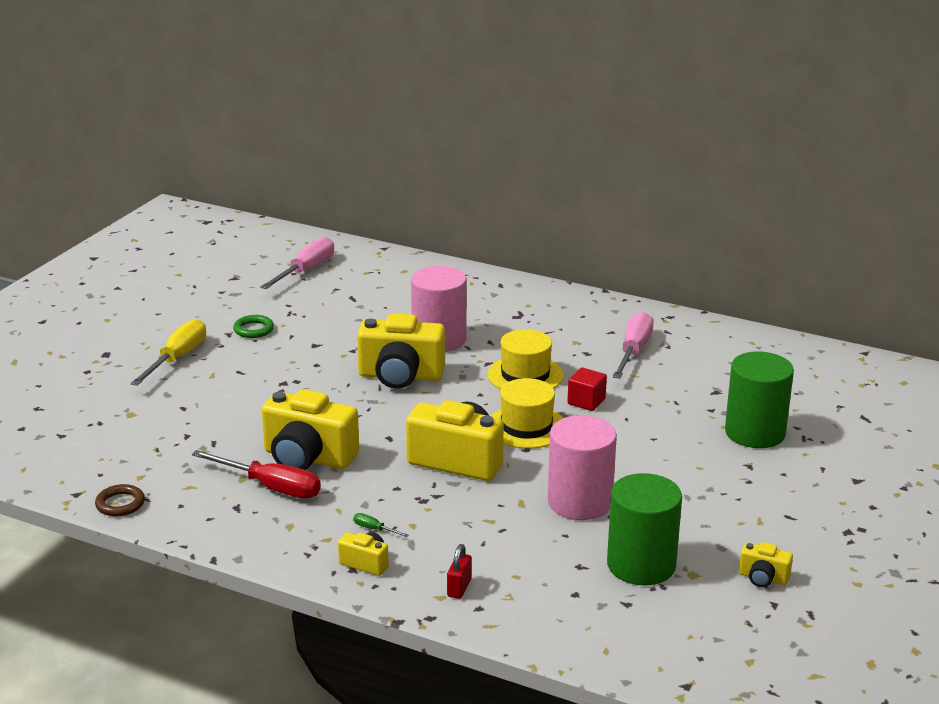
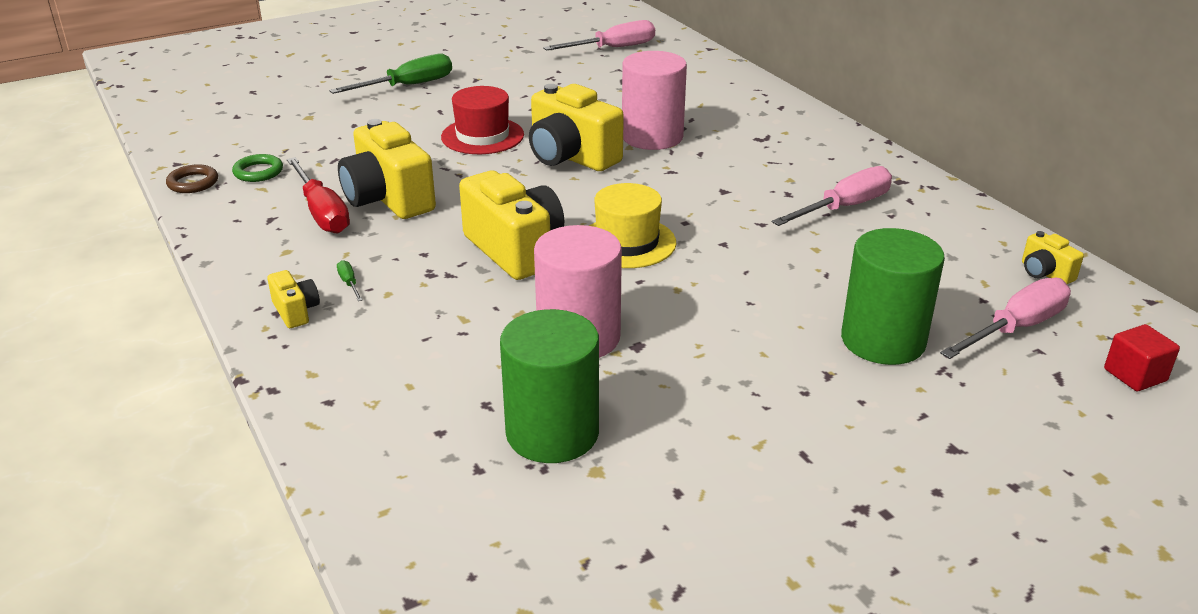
camera: 35 degrees right, 5 degrees up
(177, 358) = (408, 86): yellow screwdriver -> green screwdriver
(253, 329) = (500, 82): green ring -> green ring (258, 172)
(307, 382) = (482, 136): none -> red hat
(459, 588) = (340, 373): red padlock -> none
(525, 375) = (693, 194): yellow hat -> none
(586, 401) = (723, 240): red cube -> red cube (1135, 375)
(763, 578) = (674, 515): yellow camera -> yellow camera (1045, 273)
(815, 396) = (1016, 328): none -> pink screwdriver

